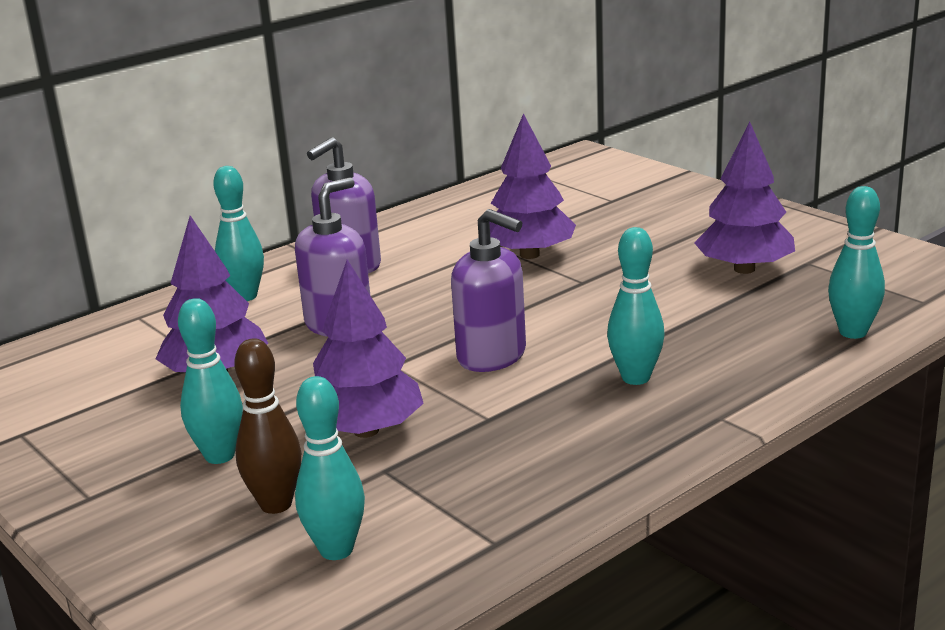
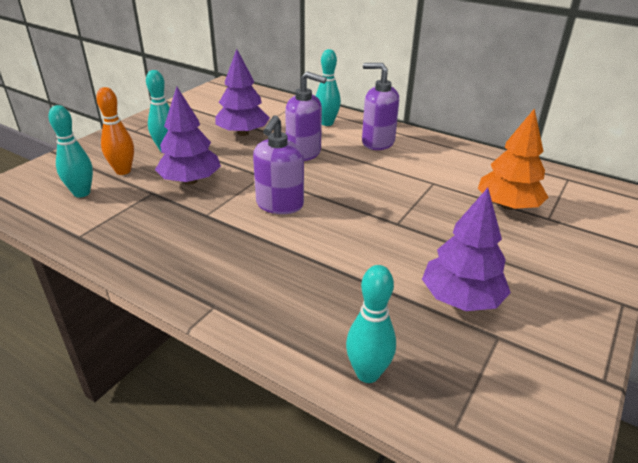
camera: 70 degrees right, 10 degrees up
(276, 504) = (123, 171): brown bowling pin -> orange bowling pin
(529, 255) = (428, 197): purple tree -> none
(576, 215) = (508, 206): none -> orange tree
(636, 378) = (263, 262): turquoise bowling pin -> none

